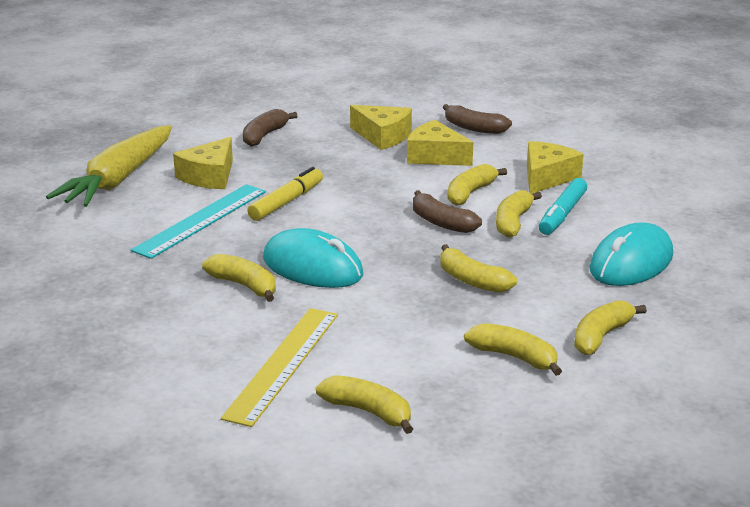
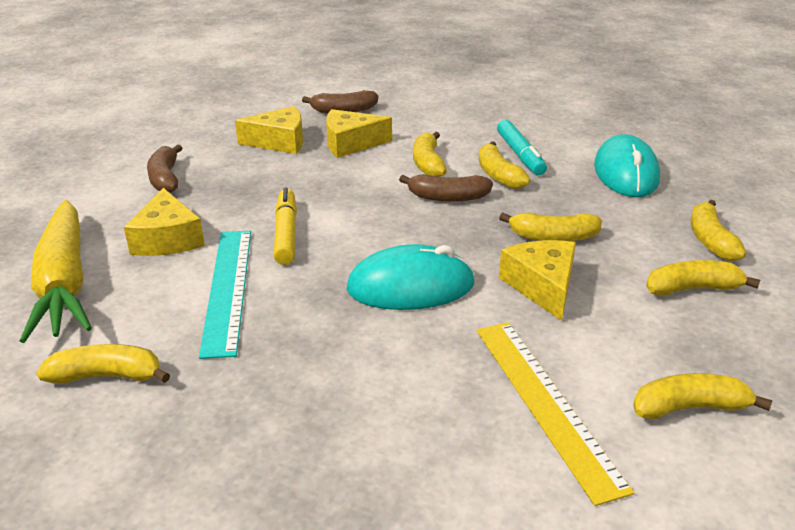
camera: 40 degrees left, 5 degrees up
(244, 286) = (379, 337): yellow banana -> yellow banana (107, 376)
(547, 177) = (461, 130): yellow cheese -> yellow cheese (542, 286)

